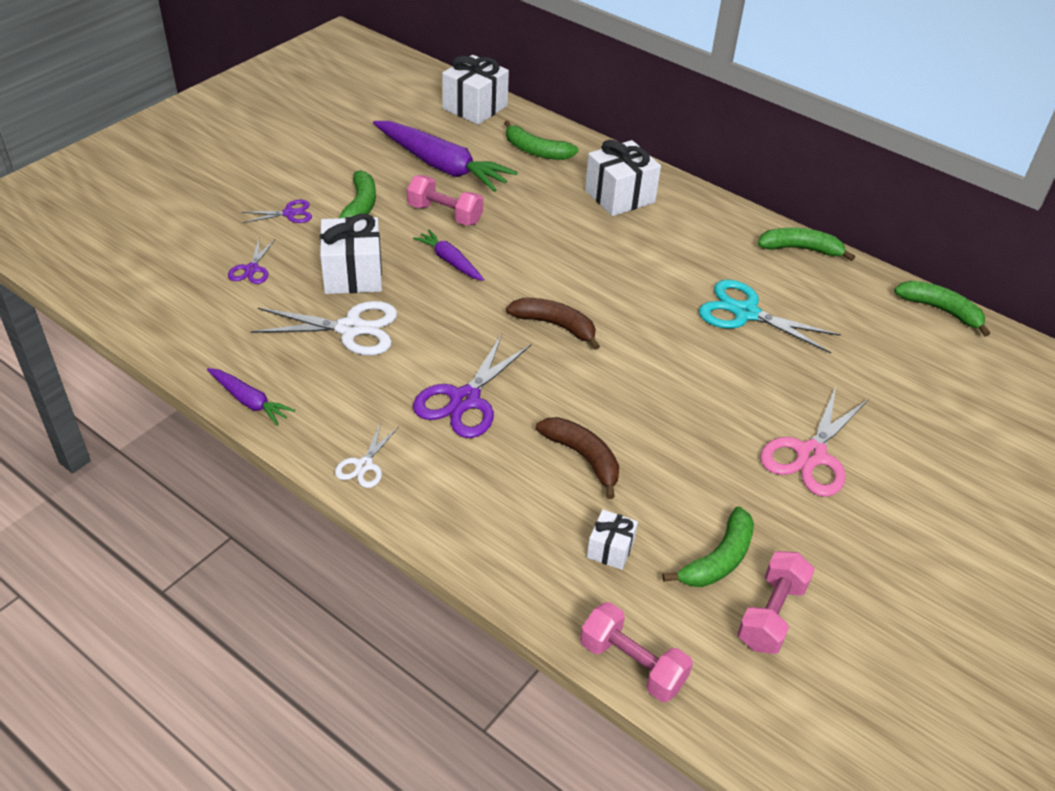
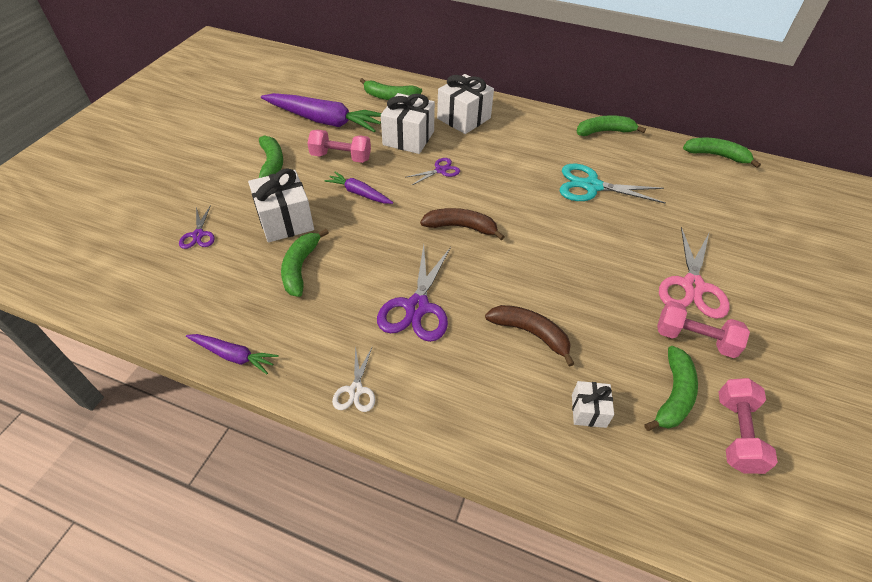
camera: 15 degrees left, 5 degrees up
(290, 213) = (216, 181): purple scissors -> purple scissors (441, 170)
(351, 329) = (300, 267): white scissors -> green banana
(475, 107) = (332, 73): white gift -> white gift (408, 138)
(632, 664) = (657, 518): pink dumbbell -> pink dumbbell (694, 339)

